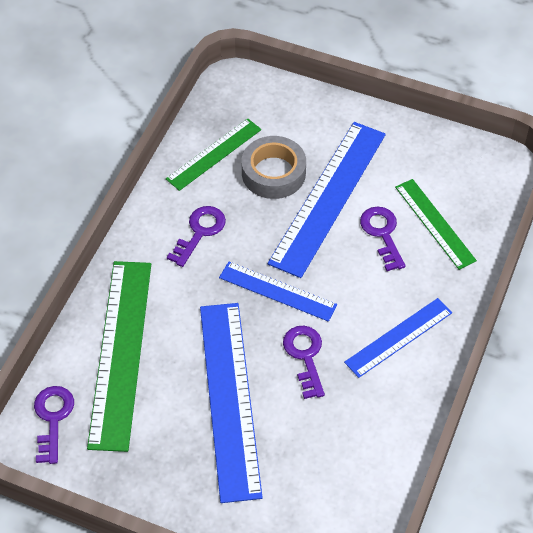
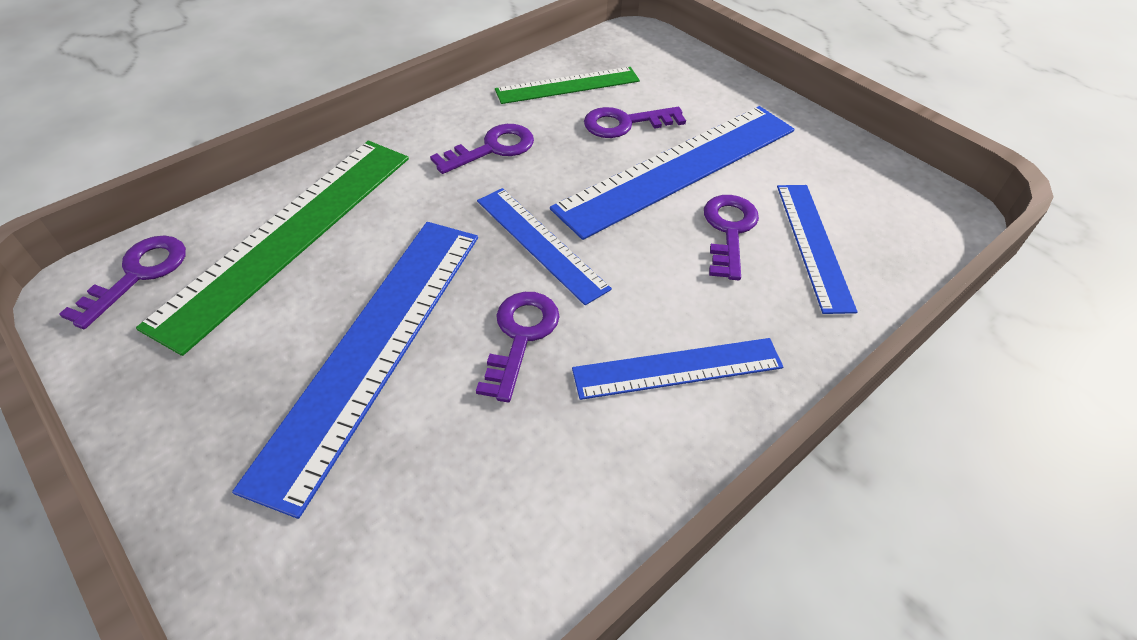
camera: 25 degrees right, 5 degrees down
(273, 173) = (625, 123): grey tape -> purple key
(435, 223) = (813, 245): green ruler -> blue ruler

